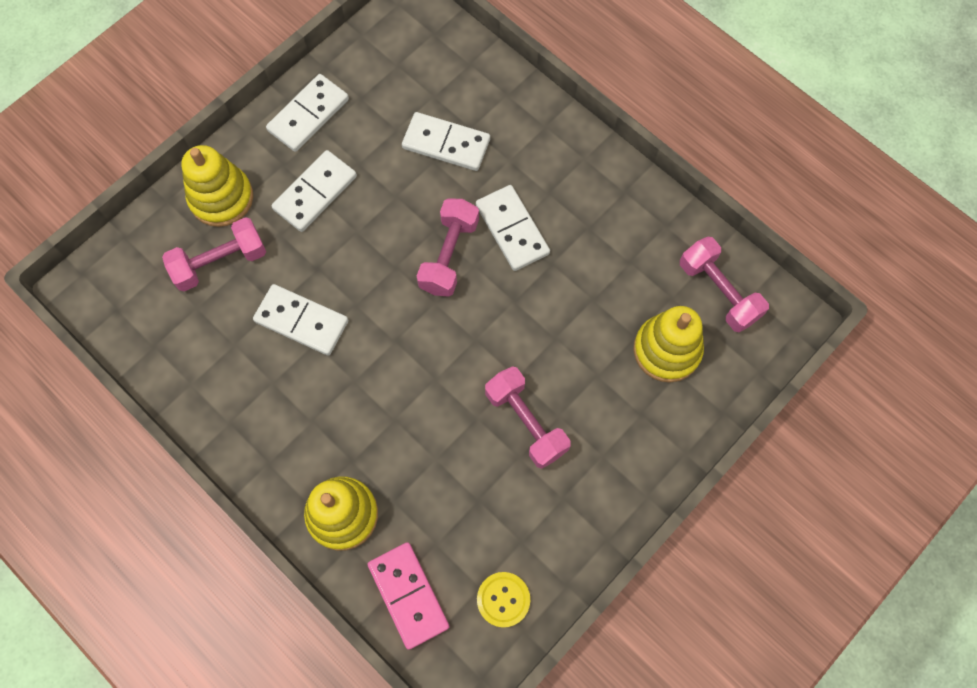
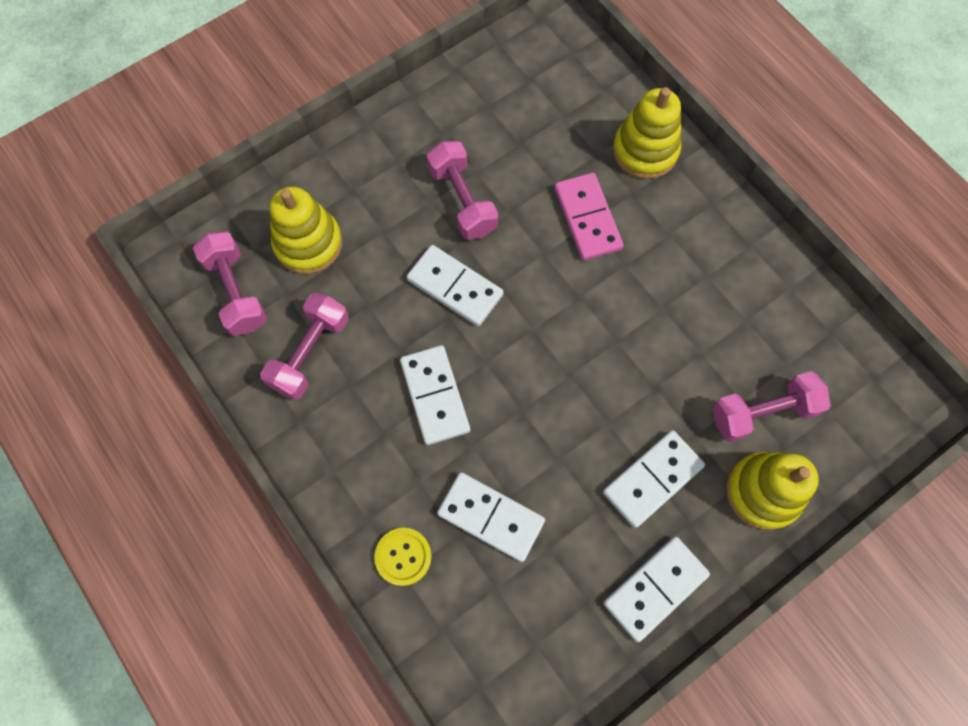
camera: 170 degrees left, 0 degrees up
(302, 321) = (674, 333): white domino -> white domino (455, 287)
(408, 595) = (592, 82): pink domino -> pink domino (587, 218)
(449, 255) = (509, 378): pink dumbbell -> pink dumbbell (310, 353)
(503, 599) = (512, 67): yellow button -> yellow button (403, 556)

